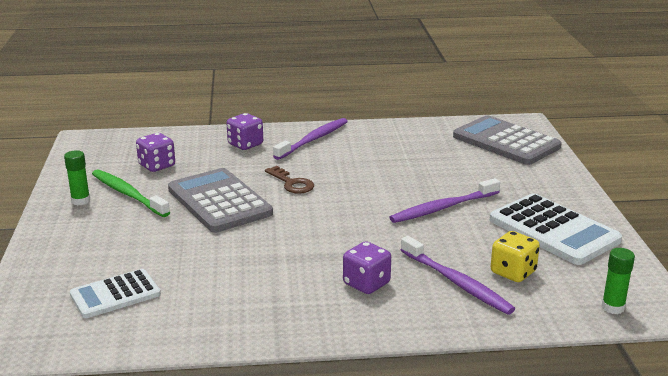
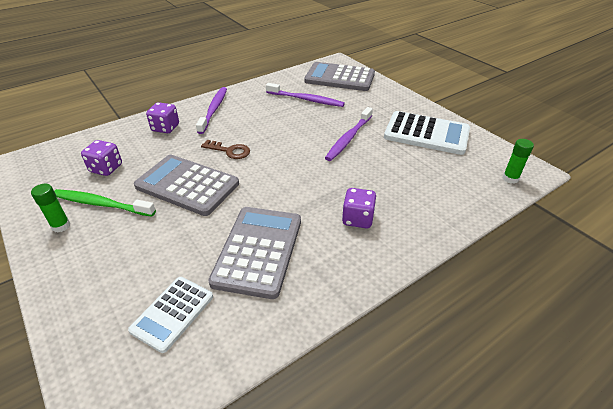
camera: 30 degrees left, 15 degrees up
(234, 276) = (258, 251): none -> grey calculator
(457, 283) = (411, 195): purple toothbrush -> purple toothbrush (306, 100)
(513, 272) = (435, 174): yellow dice -> none

